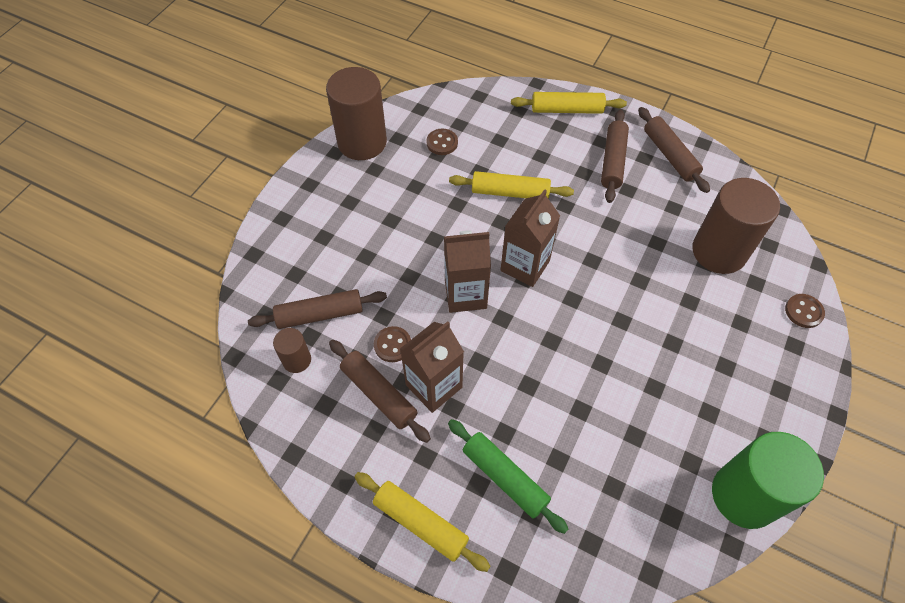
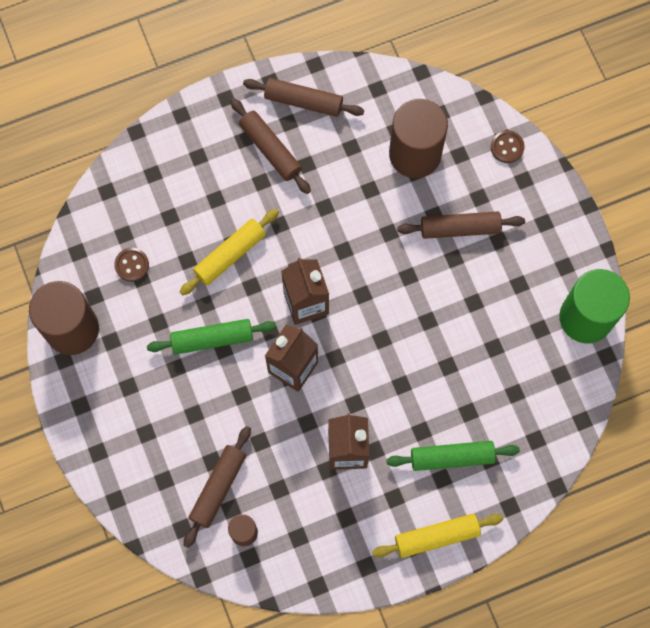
camera: 50 degrees left, 15 degrees up
(379, 393) = (321, 493): brown rolling pin -> brown rolling pin (460, 228)
(392, 345) = (290, 454): brown button -> none
(435, 227) = (212, 339): none -> green rolling pin
(566, 109) = (187, 135): yellow rolling pin -> none

